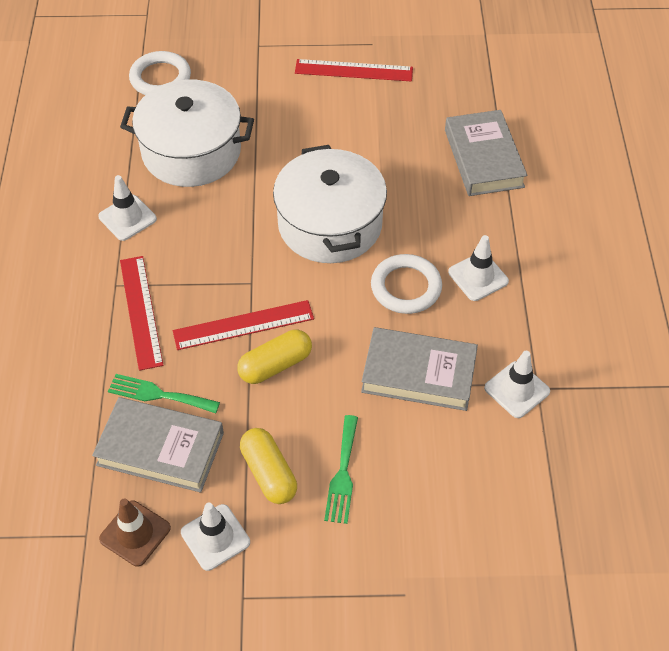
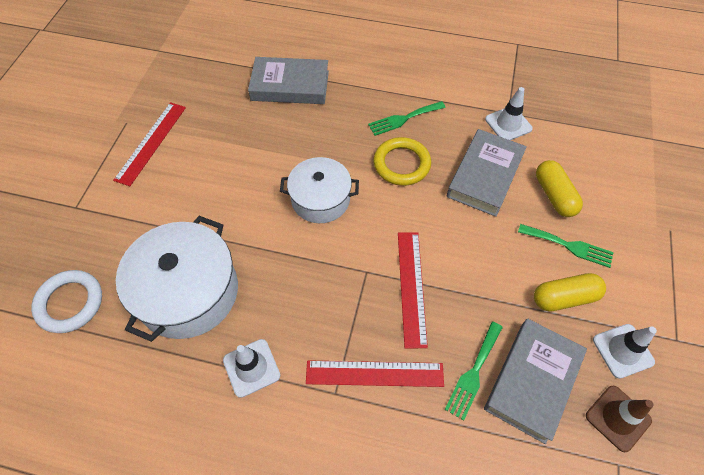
camera: 75 degrees left, 5 degrees up
(275, 365) = (459, 271): yellow capsule -> yellow capsule (554, 195)
(330, 224) = (320, 199): white pot -> white pot, size x0.64
(406, 287) = (401, 164): white ring -> yellow ring
(478, 277) = (404, 119): white traffic cone -> green fork

